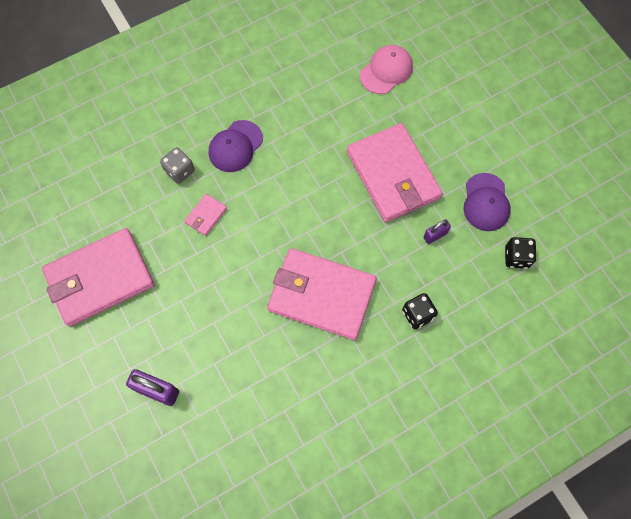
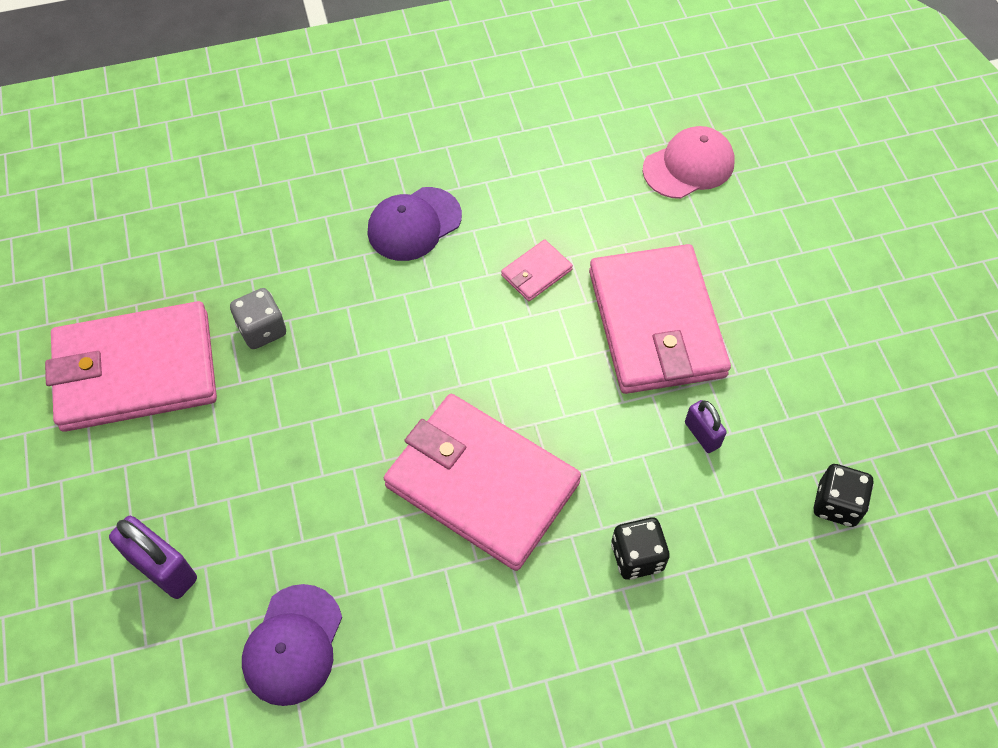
camera: 15 degrees right, 10 degrees down
(179, 171) = (315, 241): grey dice -> grey dice (262, 330)
(206, 215) = (333, 316): pink wallet -> pink wallet (536, 273)
(435, 235) = (702, 434): purple padlock -> purple padlock turned 75 degrees clockwise
(486, 202) = (804, 402): purple cap -> purple cap (293, 645)

